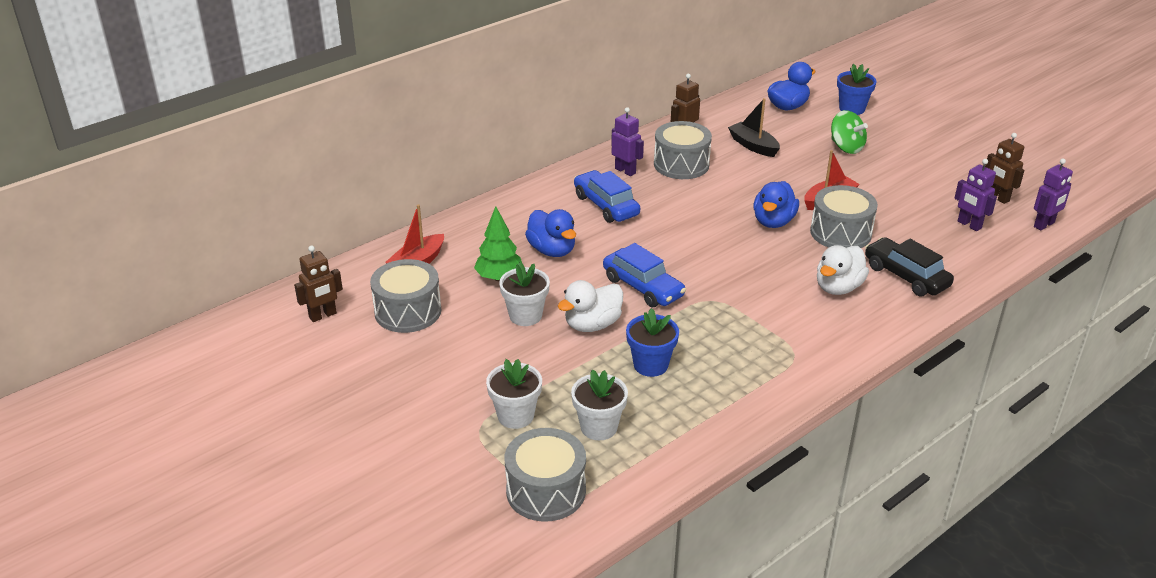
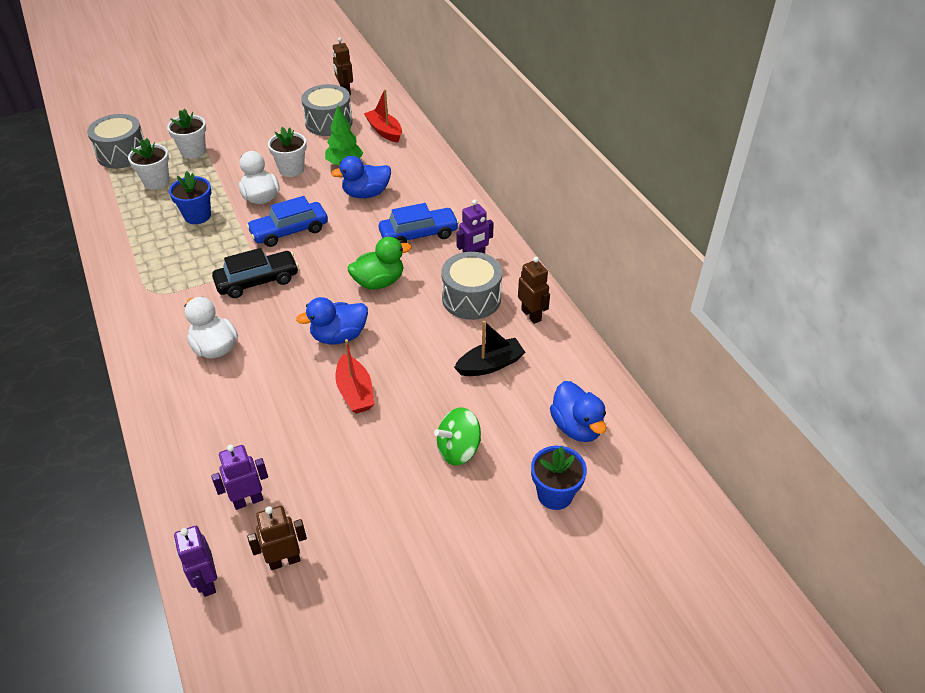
camera: 105 degrees right, 10 degrees up
(689, 215) = (379, 282): none -> green duck
(773, 222) = (339, 336): blue duck -> blue duck turned 60 degrees counterclockwise
(840, 233) = (294, 380): grey drum -> none
(906, 276) = (199, 404): black car -> black car (257, 281)

